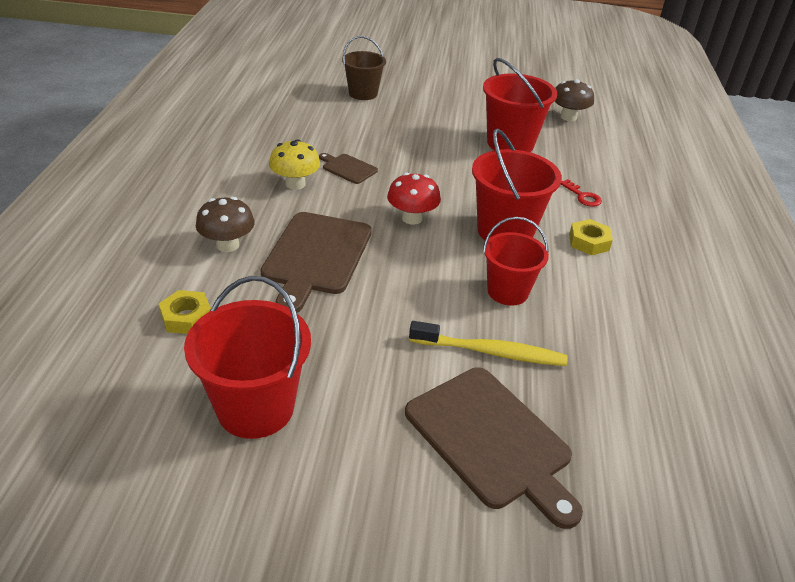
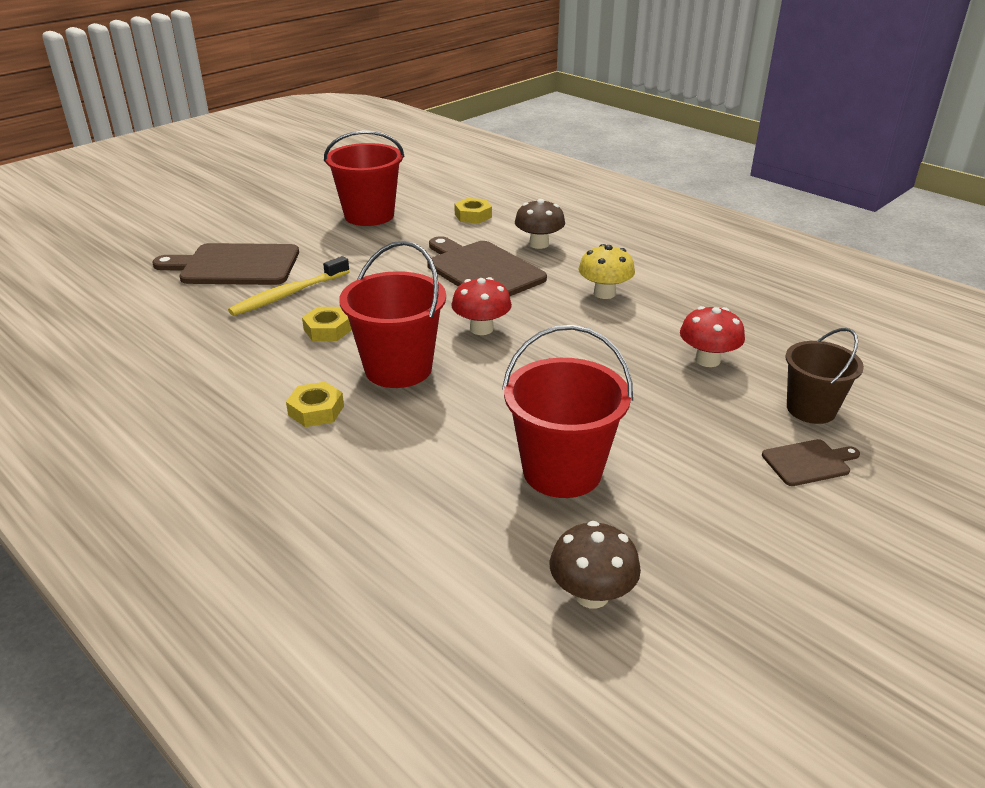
camera: 130 degrees right, 5 degrees down
(347, 128) = (707, 360): none -> red mushroom
(348, 168) = (608, 328): brown cutting board -> brown cutting board (808, 462)
(507, 291) = (328, 330): red bucket -> yellow nut
(582, 196) = (385, 459): red key -> none

